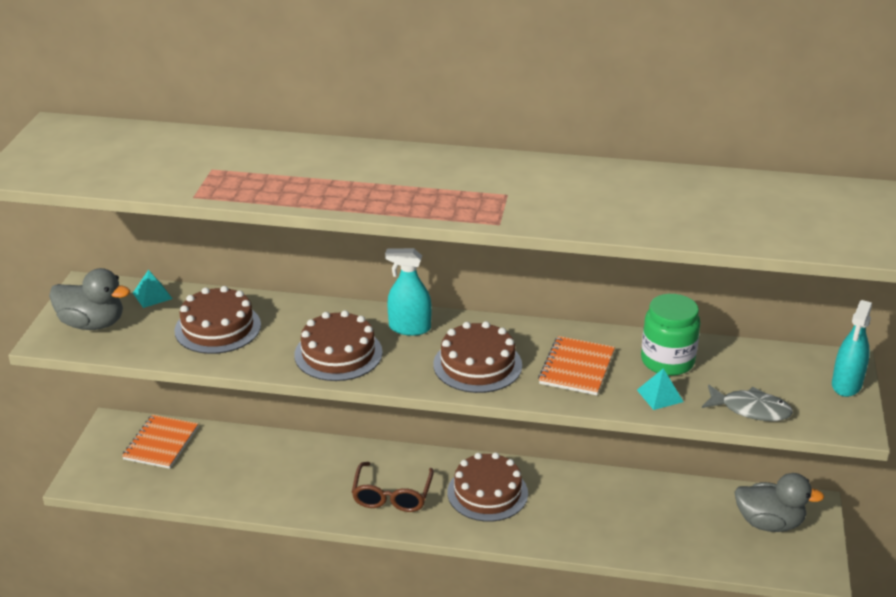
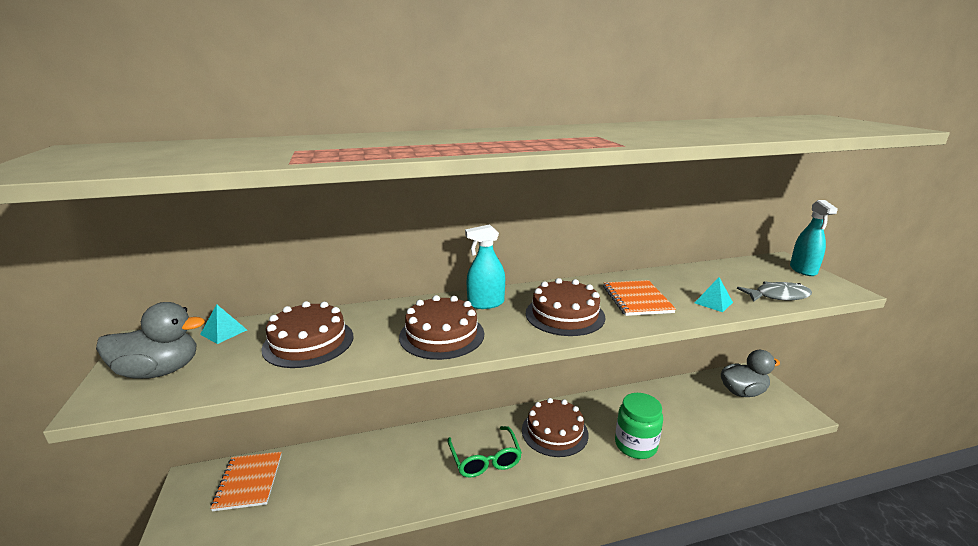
camera: 25 degrees left, 10 degrees down
(392, 495) = (485, 459): brown glasses -> green glasses
(667, 361) = (687, 282): green jar -> green jar (635, 445)

